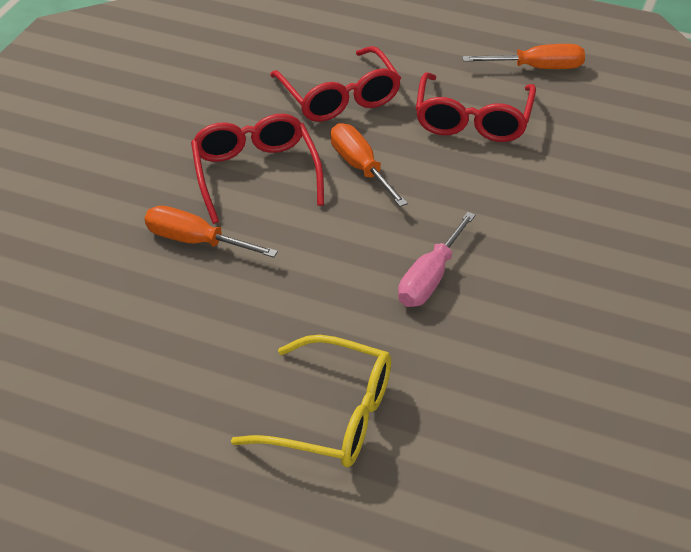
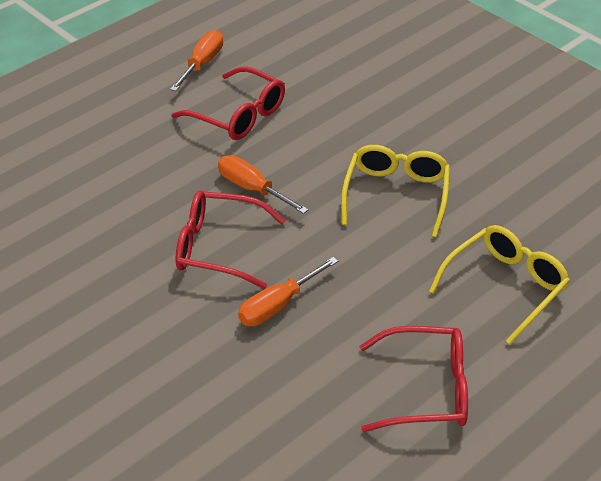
camera: 65 degrees left, 0 degrees up
(339, 97) = (156, 172): red glasses -> red glasses (426, 390)
(361, 168) = (252, 189): orange screwdriver -> orange screwdriver turned 45 degrees clockwise
(431, 278) = (396, 195): pink screwdriver -> yellow glasses

